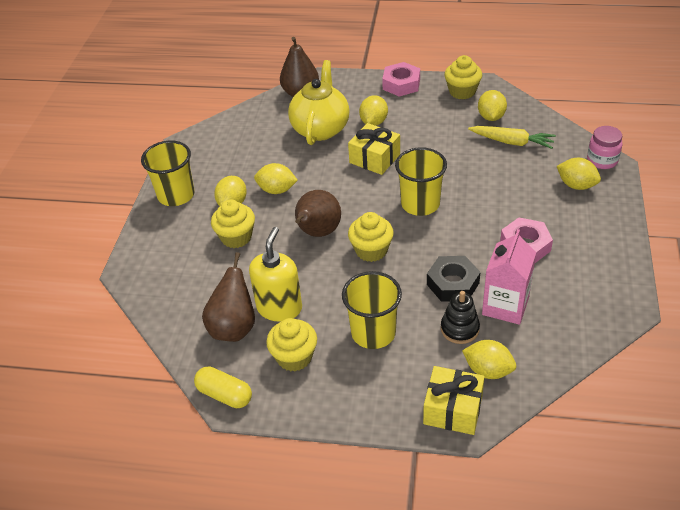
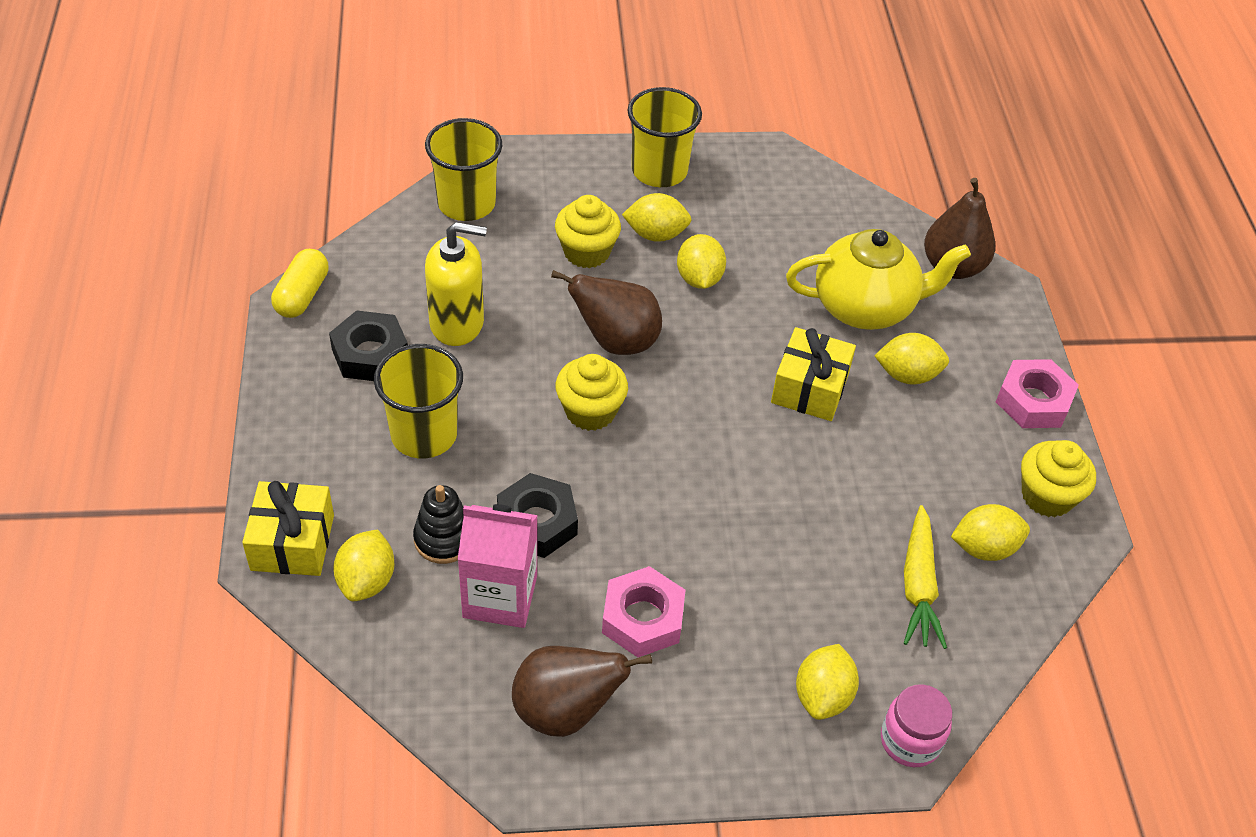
camera: 70 degrees right, 5 degrees up
(234, 328) = (414, 282): brown pear -> brown pear (565, 711)
(294, 357) = (370, 354): yellow cupcake -> black nut
(420, 204) = (712, 462): yellow cup -> yellow cup (466, 203)

